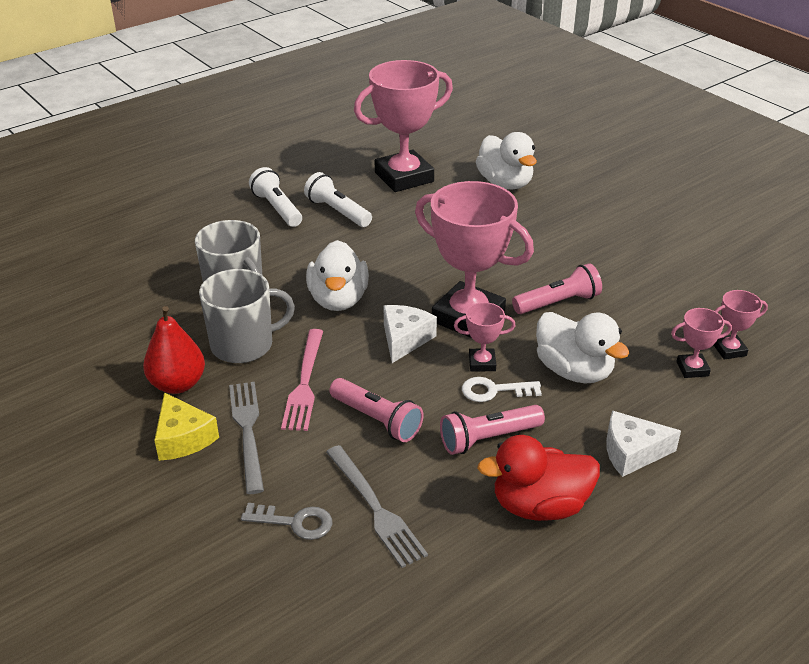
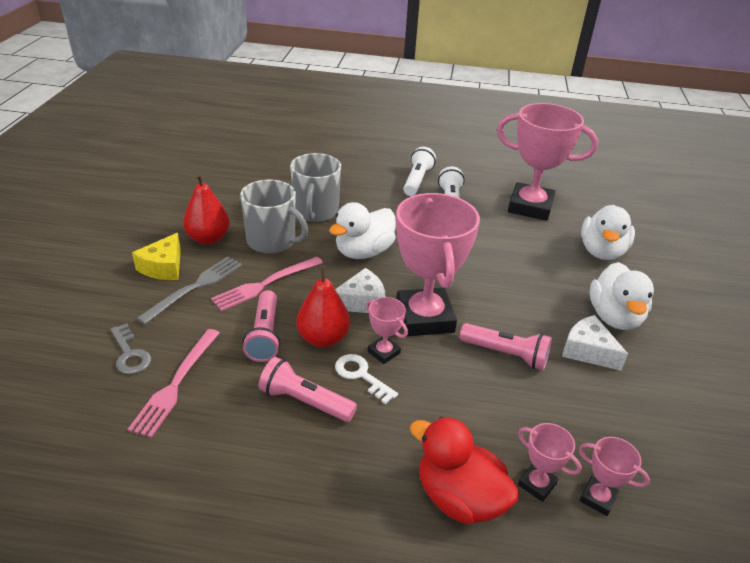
camera: 45 degrees right, 0 degrees up
(375, 508) = (176, 384): grey fork -> pink fork
(424, 387) = (323, 338): none -> red pear
(539, 506) = (259, 473): red duck -> red duck (459, 498)
(574, 371) = (437, 408): white duck -> white duck (614, 317)
(632, 452) = (381, 499): white cheese -> white cheese (588, 351)

